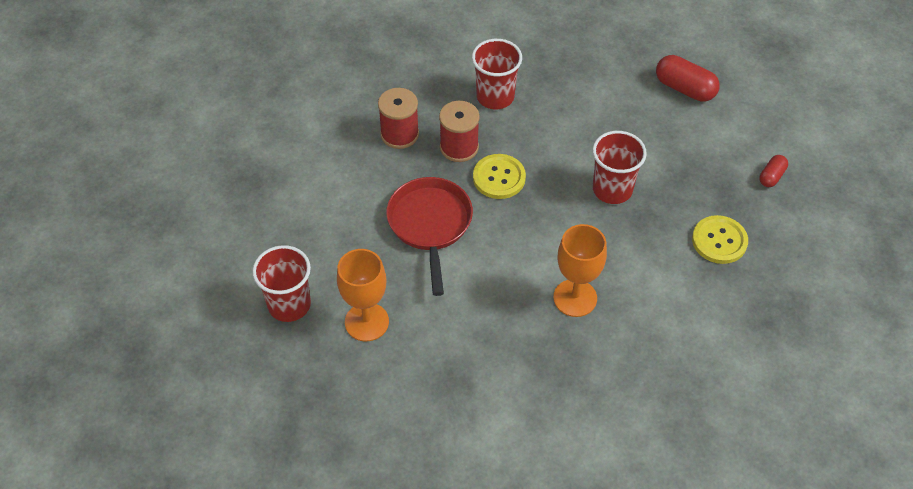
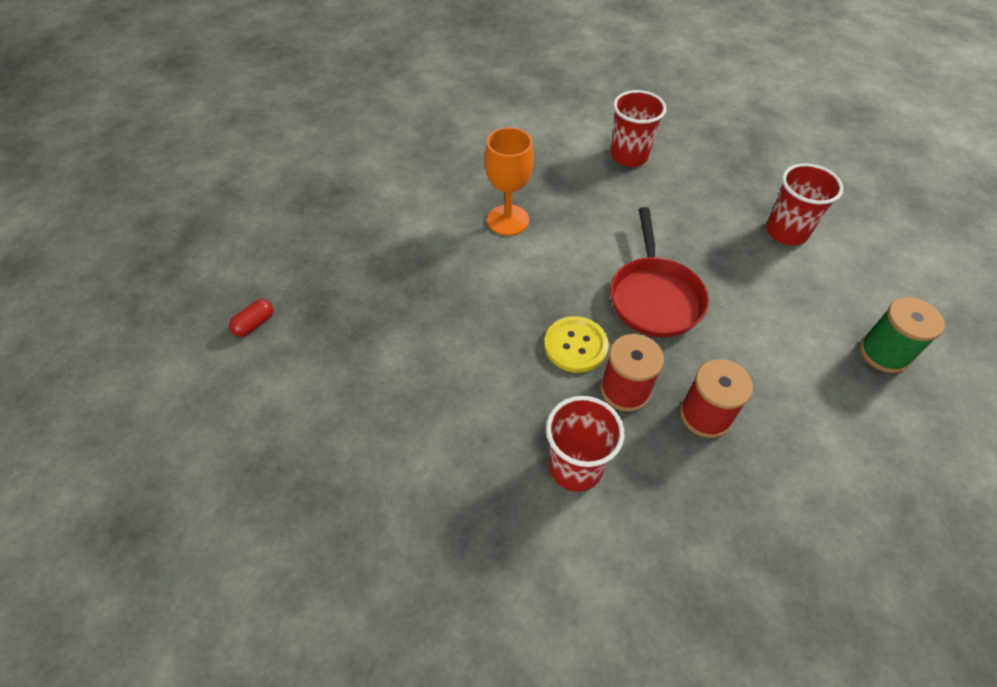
camera: 175 degrees left, 0 degrees up
(244, 189) = (884, 353): none -> green spool
(366, 322) = (707, 213): orange goblet -> none
(612, 189) = (444, 322): red cup -> red cup (629, 156)
(685, 88) = (303, 459): red capsule -> none
(719, 241) = (347, 260): yellow button -> none

